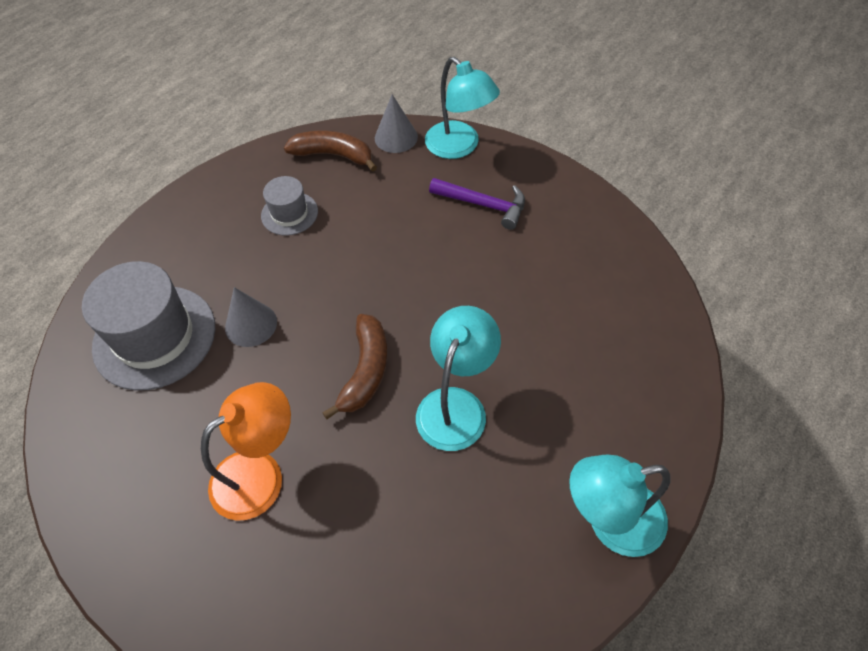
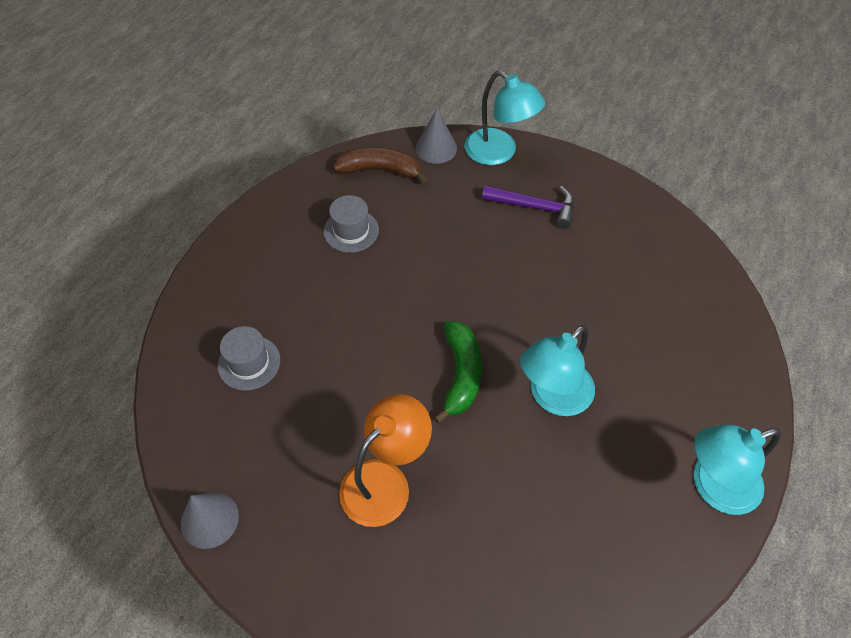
camera: 10 degrees left, 0 degrees up
(154, 337) = (249, 363): grey hat -> grey hat, size x0.53
(251, 324) = (340, 341): grey cone -> grey cone (209, 519)
(366, 371) = (461, 374): brown banana -> green banana
(456, 405) = (552, 397): turquoise lamp -> turquoise lamp turned 150 degrees counterclockwise

